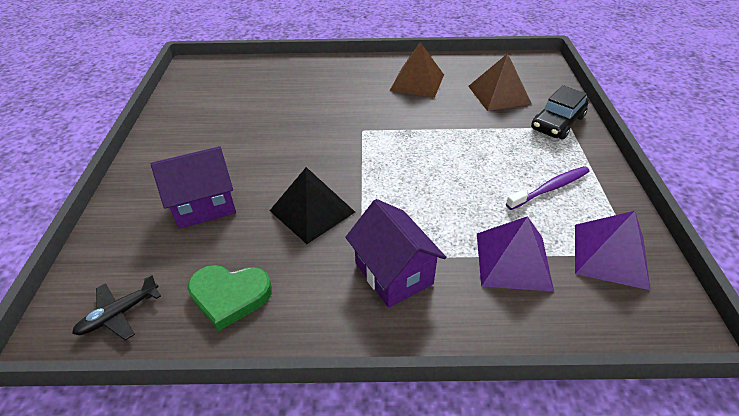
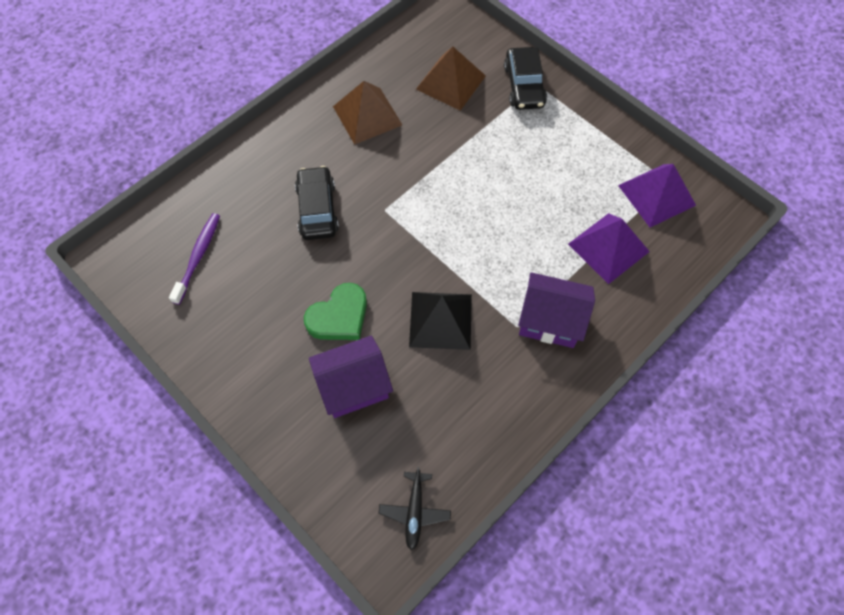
camera: 45 degrees left, 20 degrees up
(204, 205) = (353, 386): purple house -> purple house turned 45 degrees clockwise
(230, 296) = (469, 431): green heart -> green heart (339, 316)
(322, 106) = (317, 209): none -> black car
(550, 188) = (576, 163): purple toothbrush -> purple toothbrush (198, 257)

